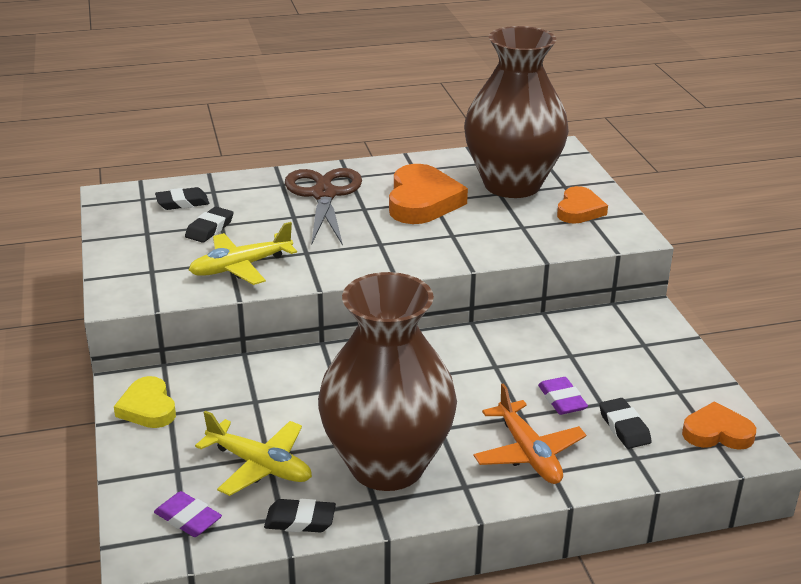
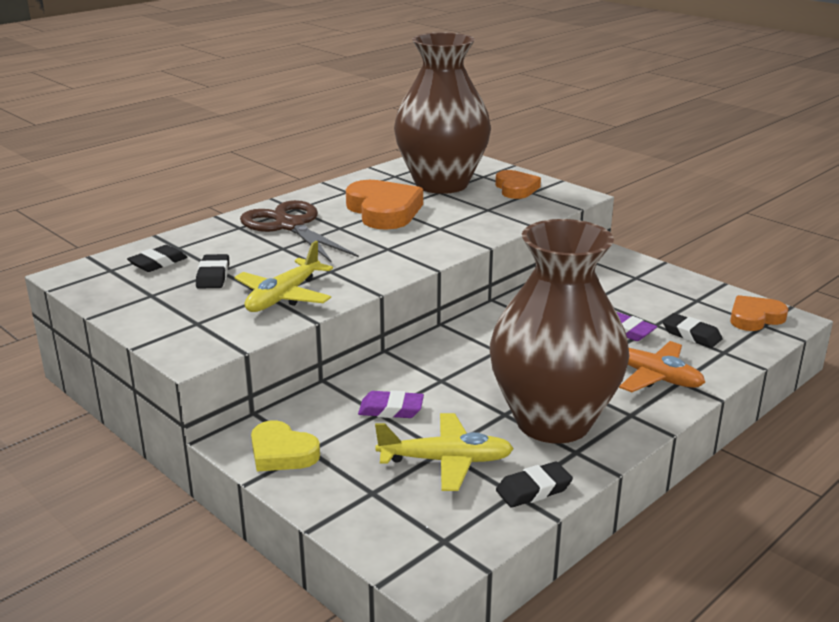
camera: 30 degrees left, 5 degrees down
(188, 519) = (433, 528): purple eraser -> purple eraser (391, 409)

